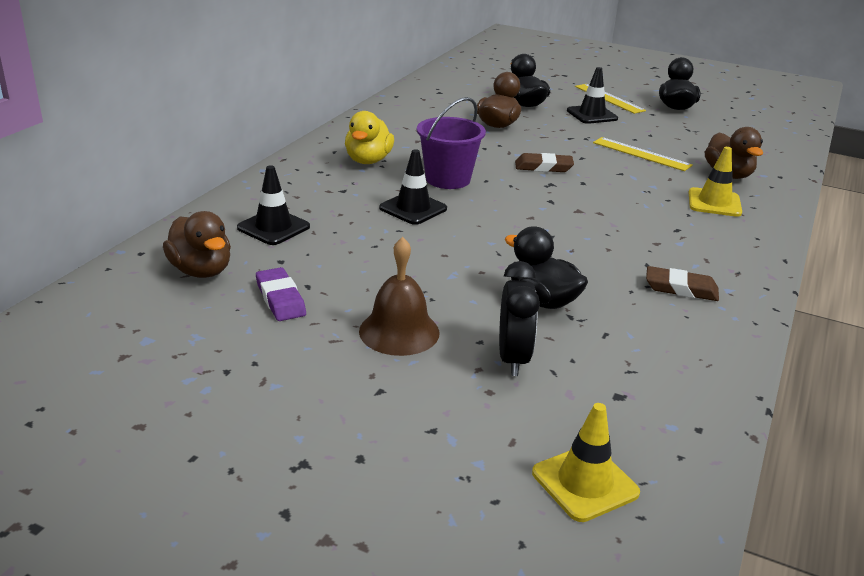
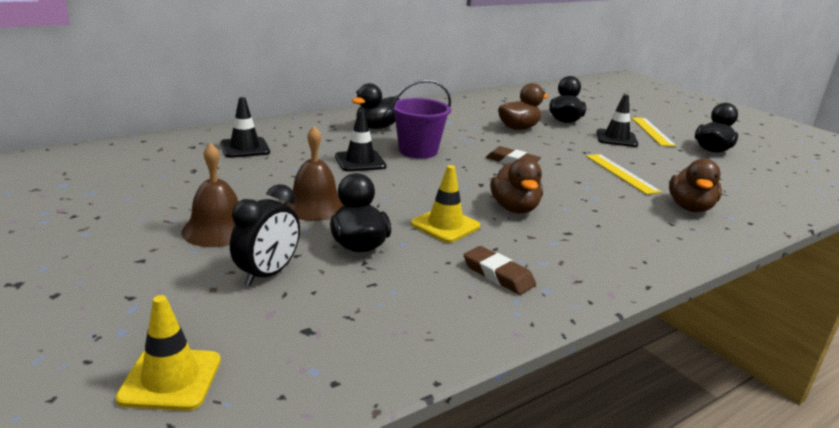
camera: 30 degrees right, 5 degrees down
(201, 271) = (159, 159): brown duck -> brown duck (514, 208)
(280, 299) = (177, 187): purple eraser -> none
(368, 160) = (377, 127): yellow duck -> black duck
(447, 274) = (314, 206): none -> brown bell
(714, 203) = (640, 224): yellow traffic cone -> yellow traffic cone (445, 225)

